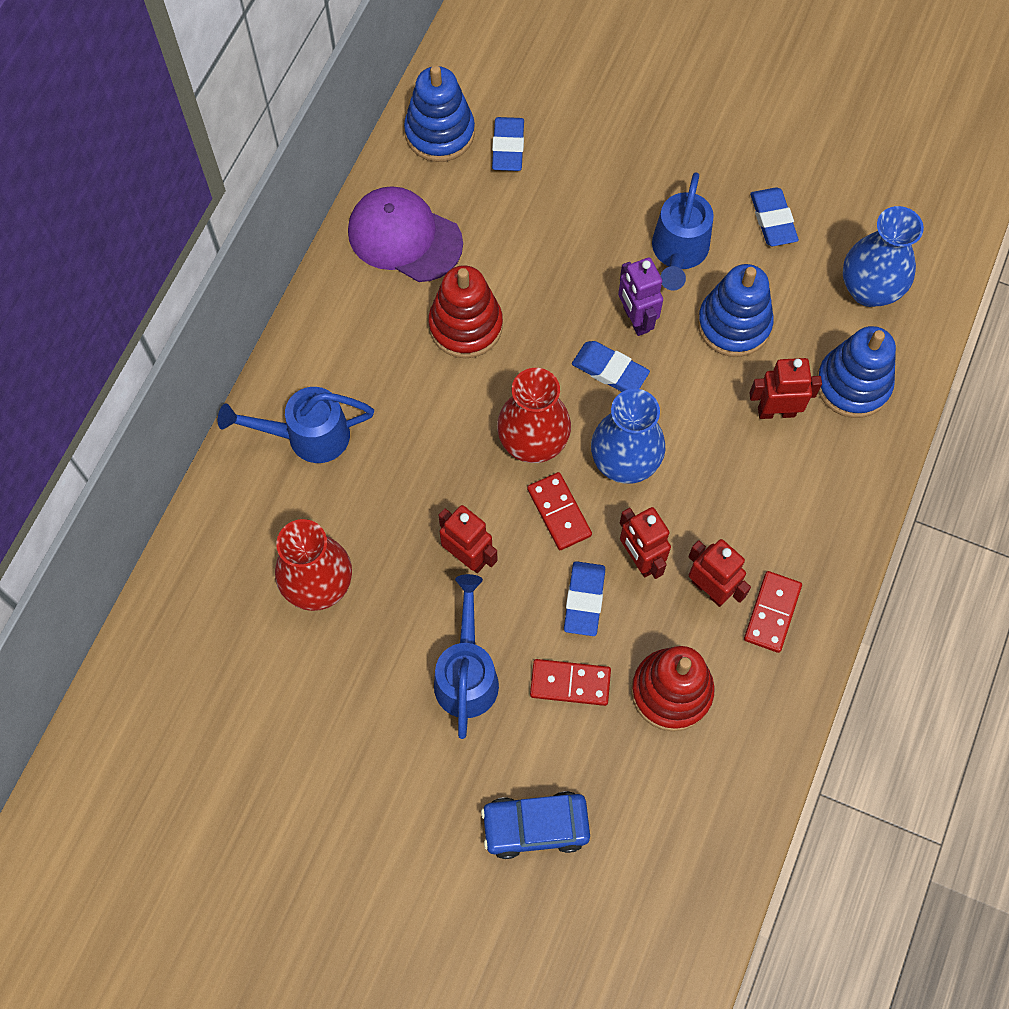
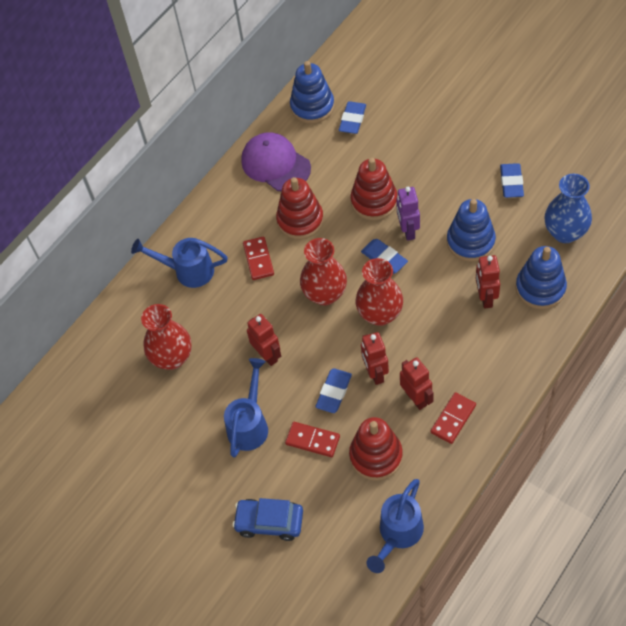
camera: 20 degrees right, 10 degrees down
(559, 512) = (331, 338): red domino -> red domino (258, 259)
(573, 279) = (374, 201): none -> red stacking toy
(624, 462) = (380, 314): blue vase -> red vase
(678, 253) = (445, 194): blue watering can -> blue watering can (398, 534)
(776, 411) = (485, 298): red robot -> red robot turned 105 degrees counterclockwise

